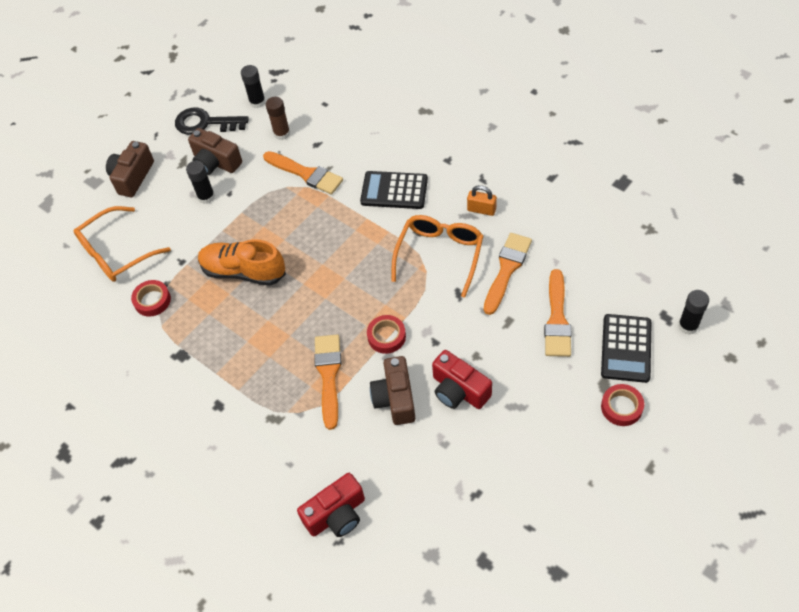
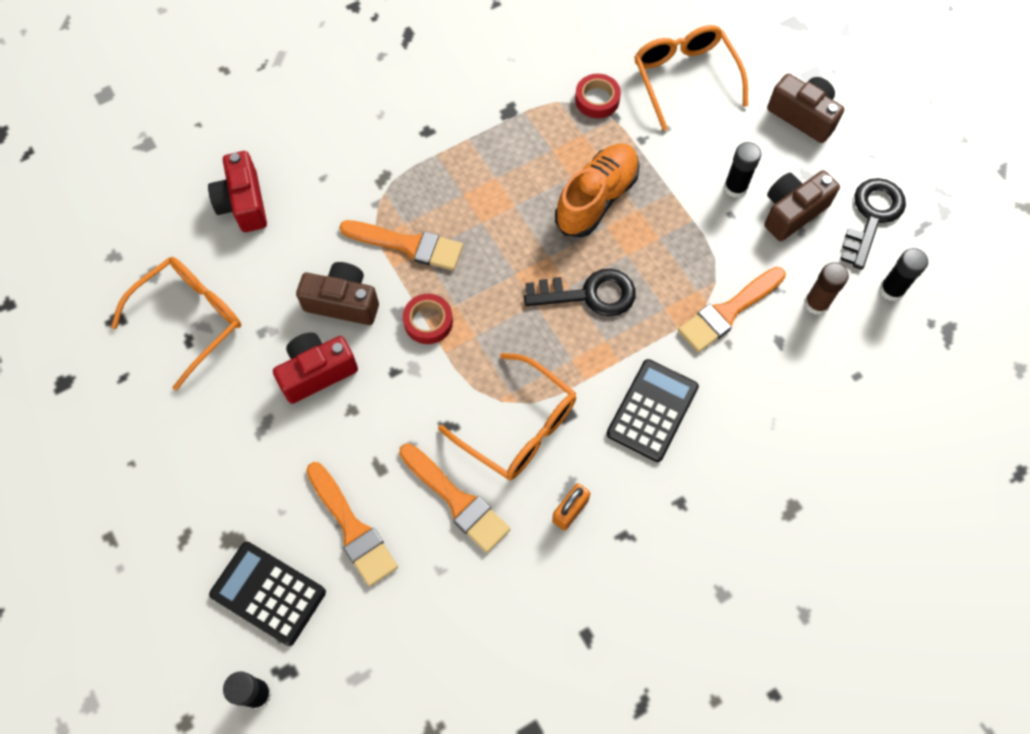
camera: 105 degrees right, 10 degrees up
(324, 250) = (589, 294): none -> black key
(457, 502) = (190, 319): none -> orange glasses
(557, 319) = (352, 528): orange brush -> orange brush turned 150 degrees counterclockwise
(621, 407) = (197, 545): red tape -> none

